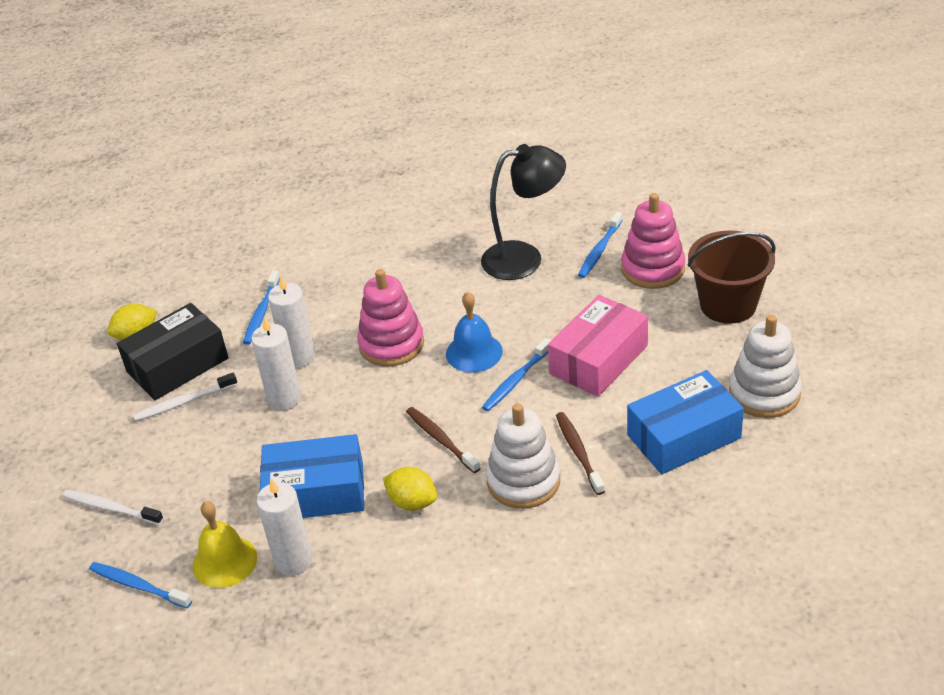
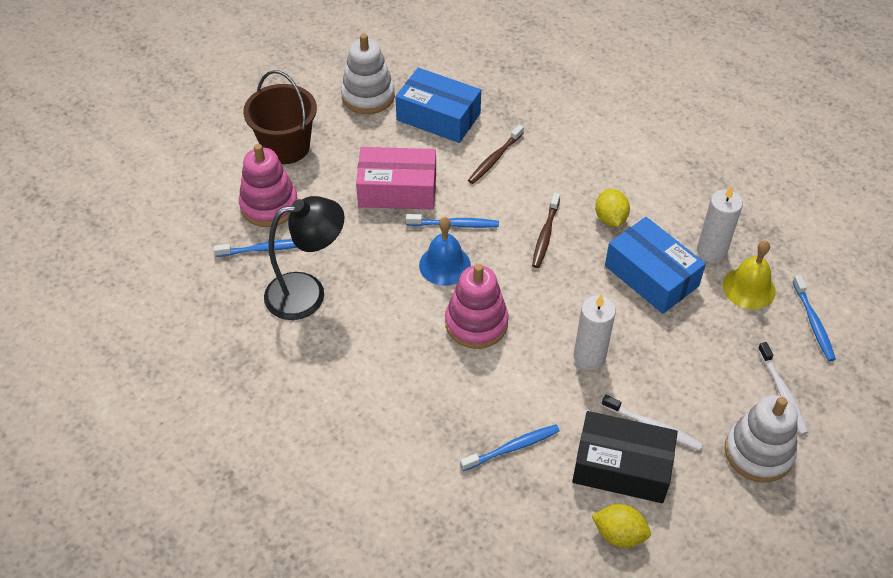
camera: 130 degrees left, 10 degrees up
(299, 357) = (539, 379): white candle -> none
(523, 481) = (542, 173): white stacking toy -> white stacking toy (758, 452)
(524, 258) = (308, 293): black lamp -> black lamp turned 120 degrees clockwise

